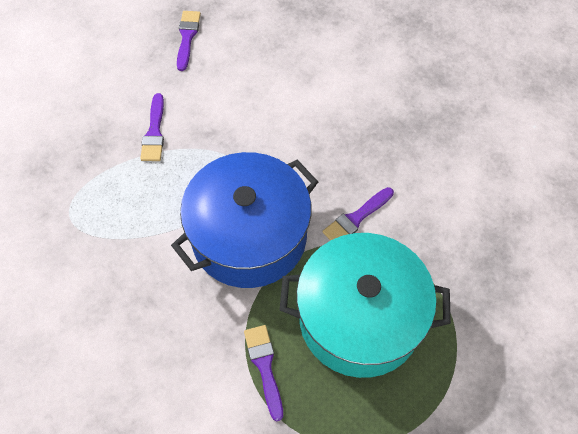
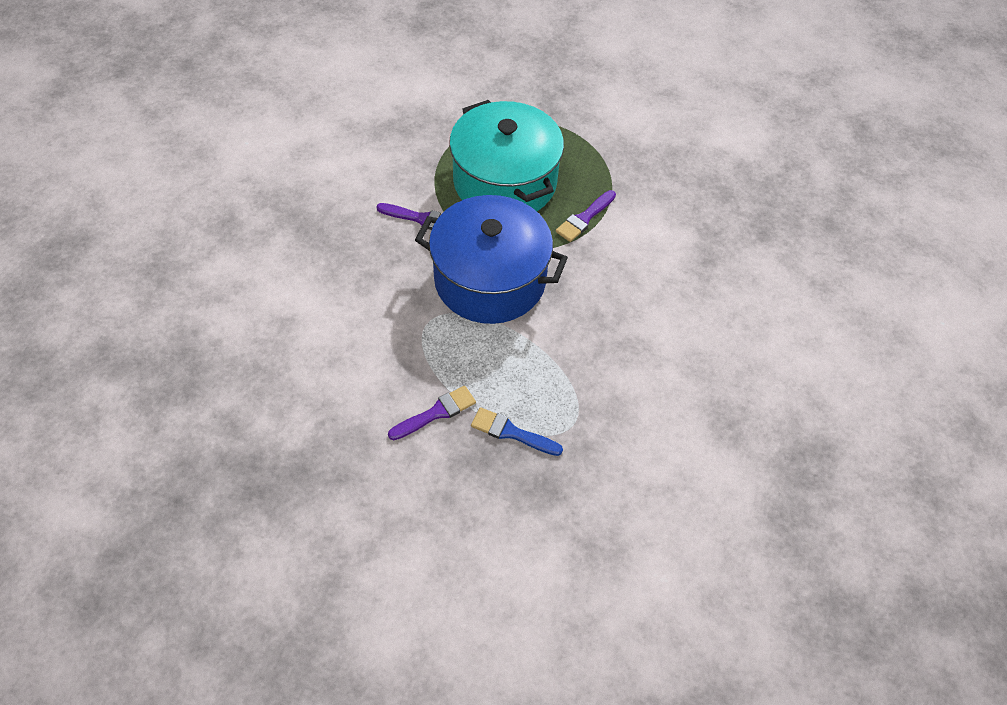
camera: 125 degrees left, 5 degrees down
(98, 171) = (511, 432): none -> blue brush
(187, 37) = (293, 459): purple brush -> none

